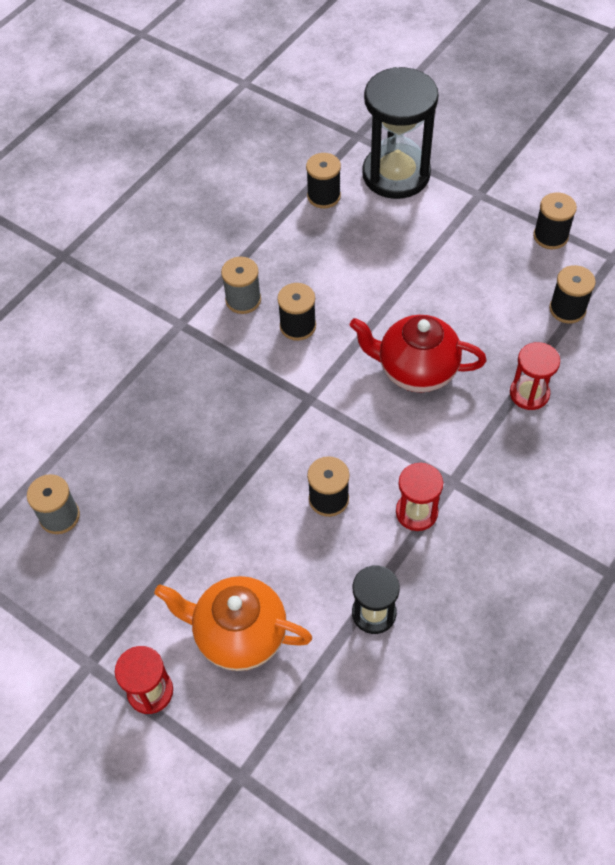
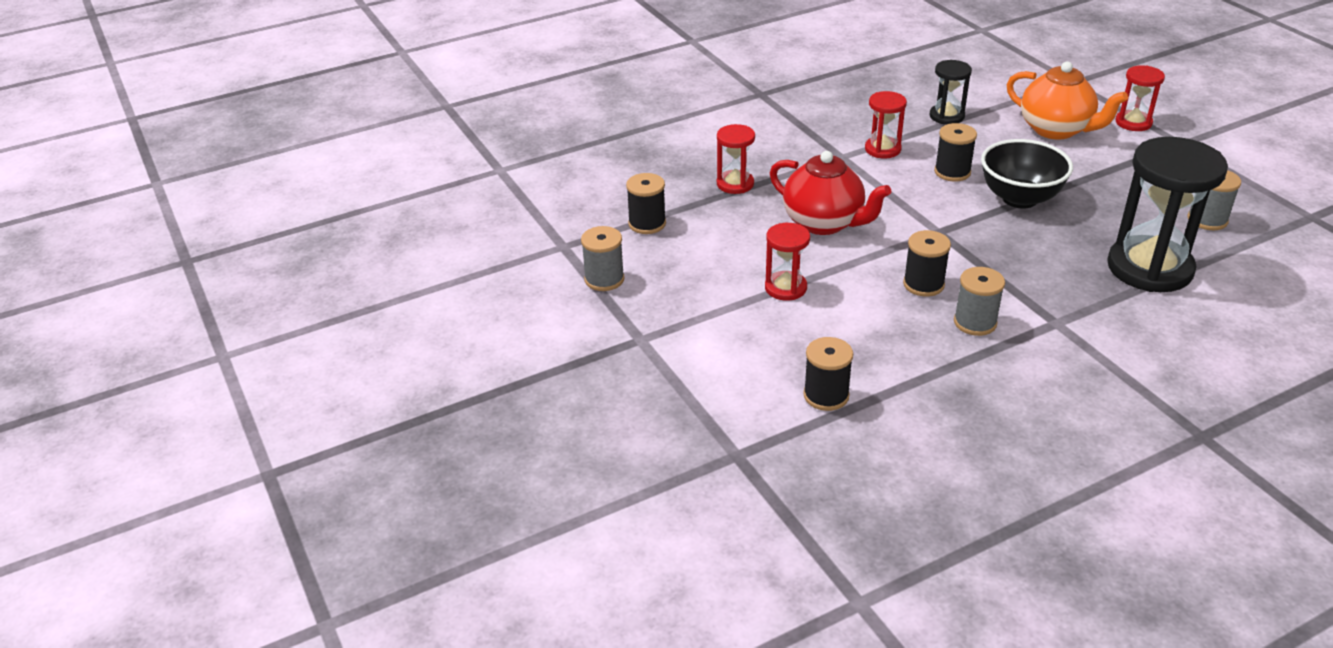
camera: 155 degrees left, 20 degrees down
(248, 479) = (1019, 198): none -> black bowl
(396, 174) = (720, 391): black hourglass -> black hourglass (1149, 268)
(405, 281) = (785, 288): none -> red hourglass
(550, 236) = (604, 279): black spool -> grey spool

